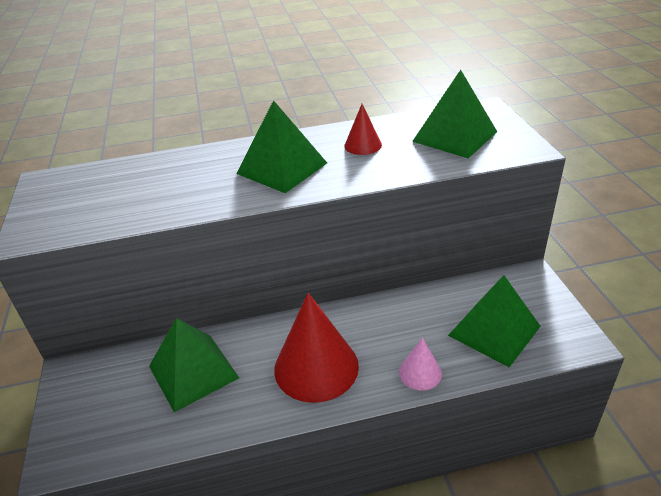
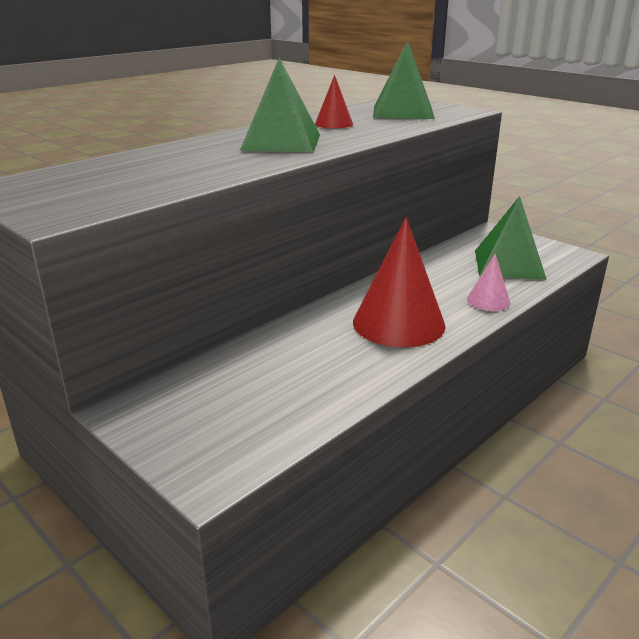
camera: 35 degrees left, 10 degrees down
(193, 372) = (280, 362): green pyramid -> none

